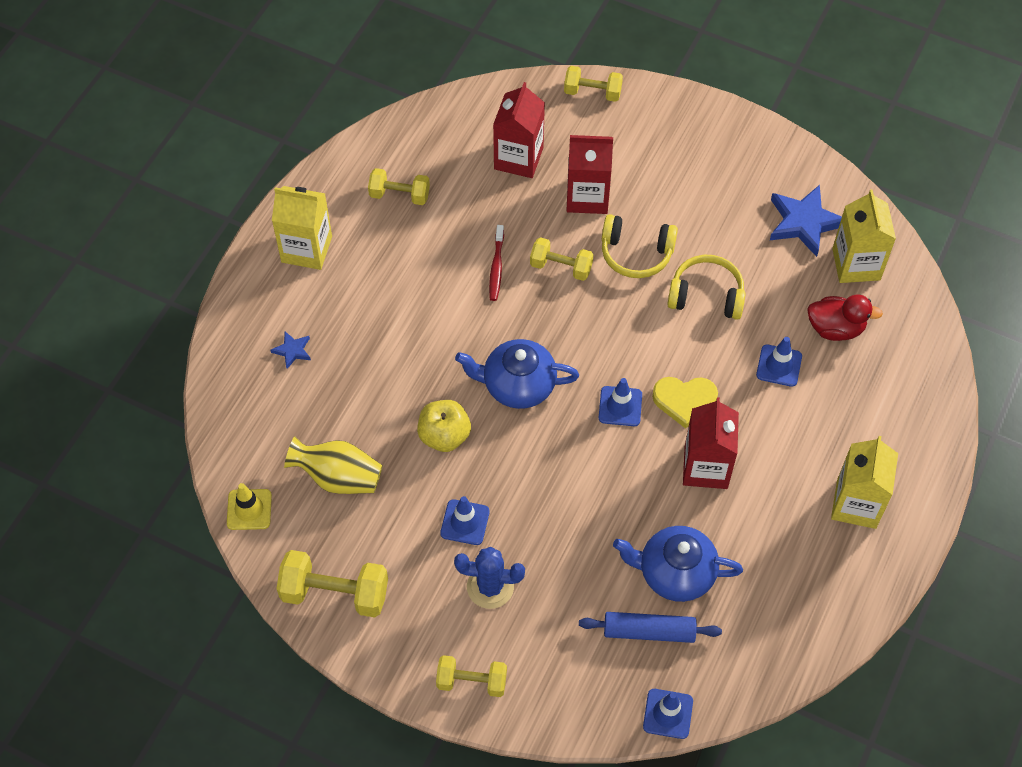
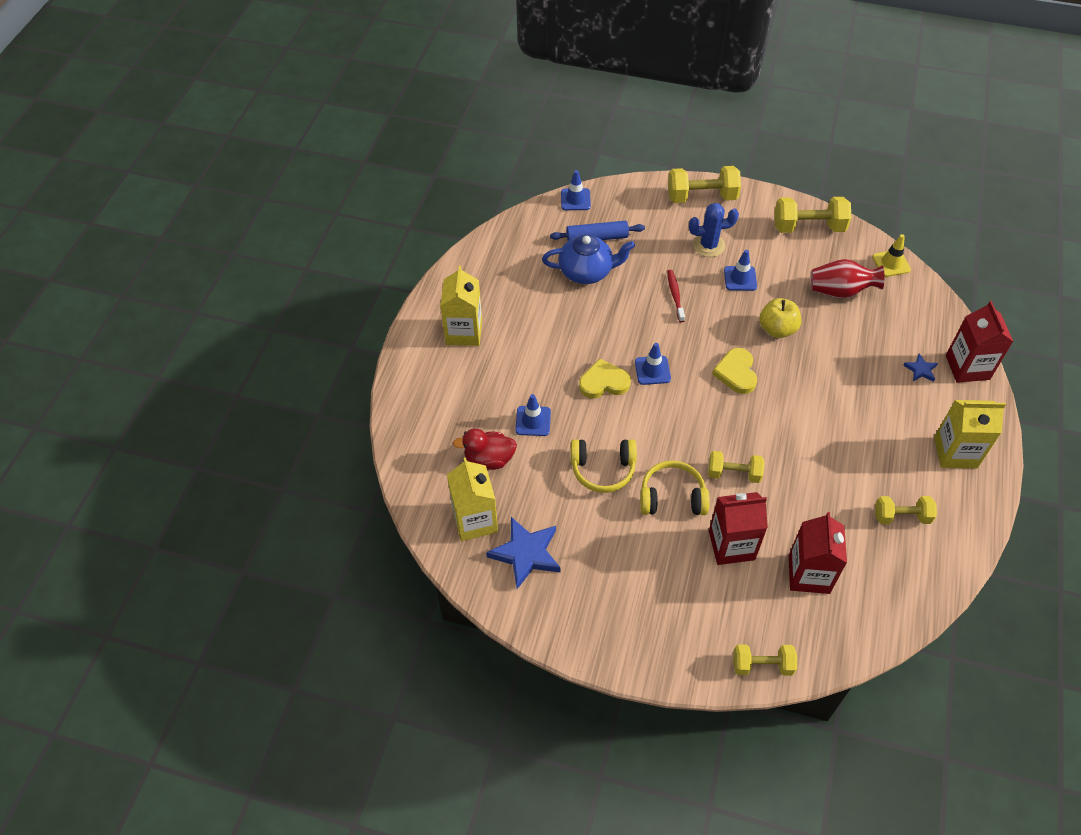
camera: 170 degrees right, 5 degrees down
(338, 477) = (840, 291): yellow vase -> red vase
(472, 681) = (702, 197): yellow dumbbell -> yellow dumbbell, size x1.56
(496, 267) = (788, 464): red toothbrush -> red toothbrush (675, 296)
(517, 385) = (736, 373): blue teapot -> yellow heart
(706, 467) = (578, 339): red carton -> red carton (967, 367)

